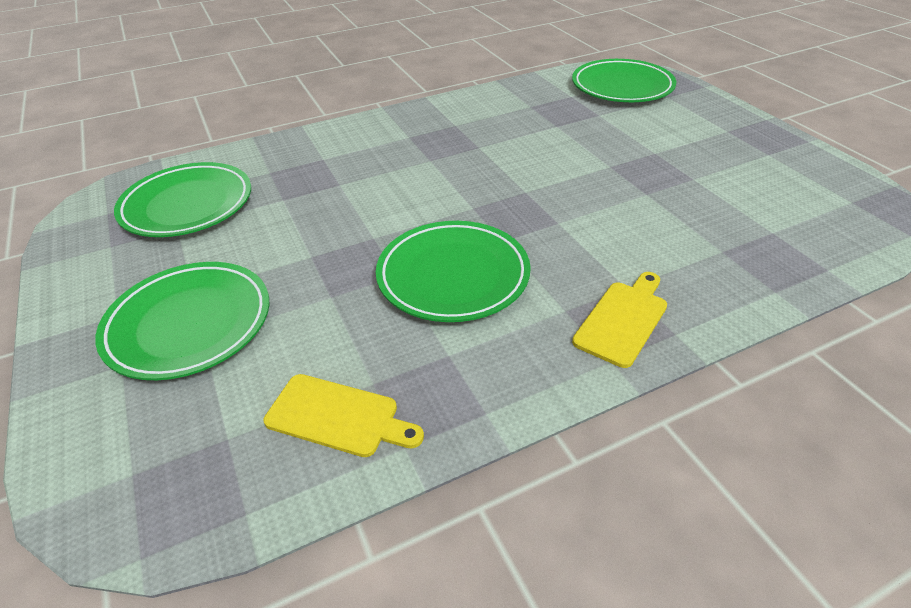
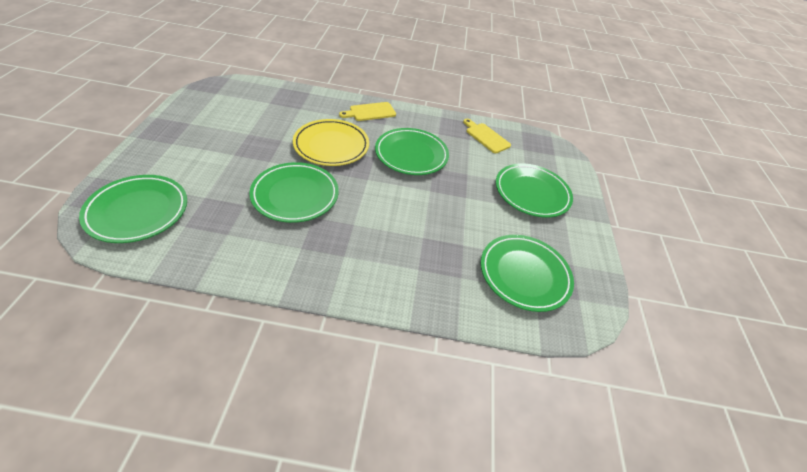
camera: 155 degrees left, 5 degrees up
(525, 153) = (295, 195): none -> green plate
(579, 221) = (331, 146): none -> yellow plate

